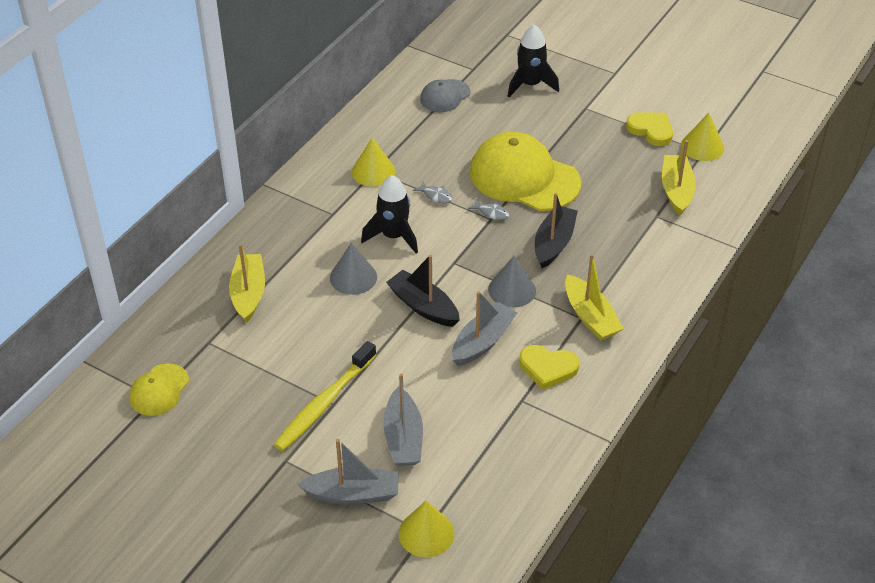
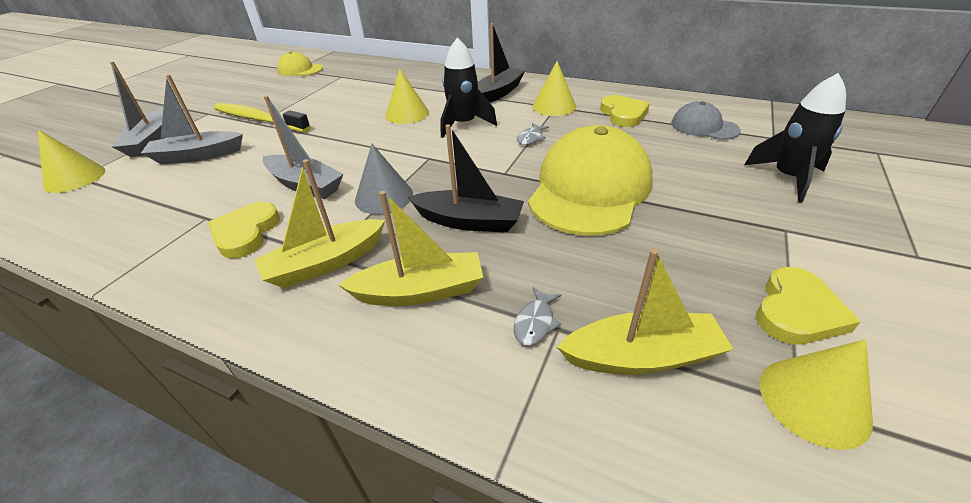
camera: 85 degrees right, 5 degrees down
(248, 293) = (390, 81): yellow boat -> yellow boat (420, 291)
(353, 277) = (407, 114): grey cone -> yellow cone
(406, 133) = (623, 114): none -> yellow heart
(423, 306) = (364, 148): black boat -> black boat (498, 93)
(491, 213) = (514, 172): grey fish -> grey fish (535, 322)

